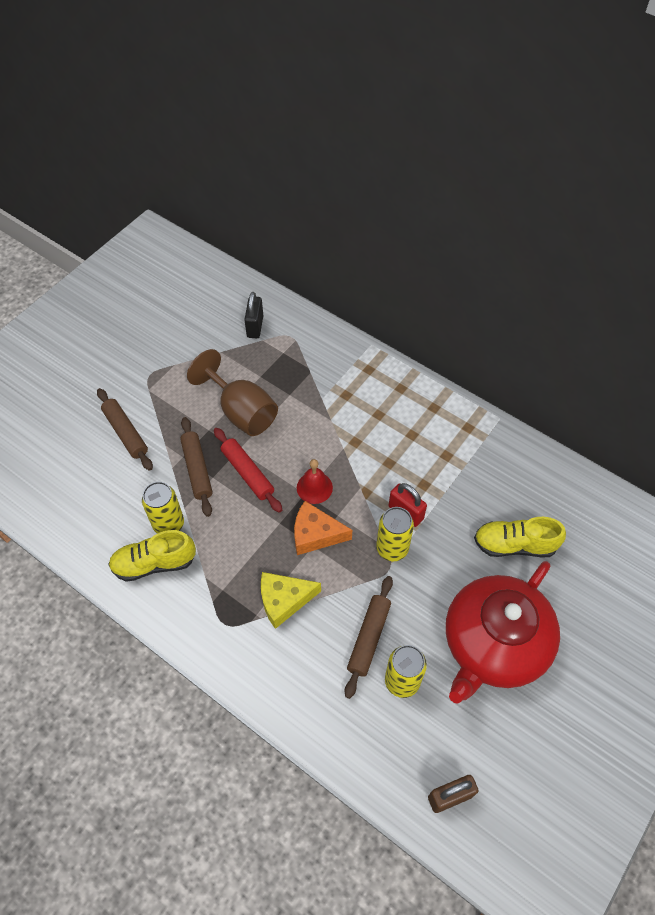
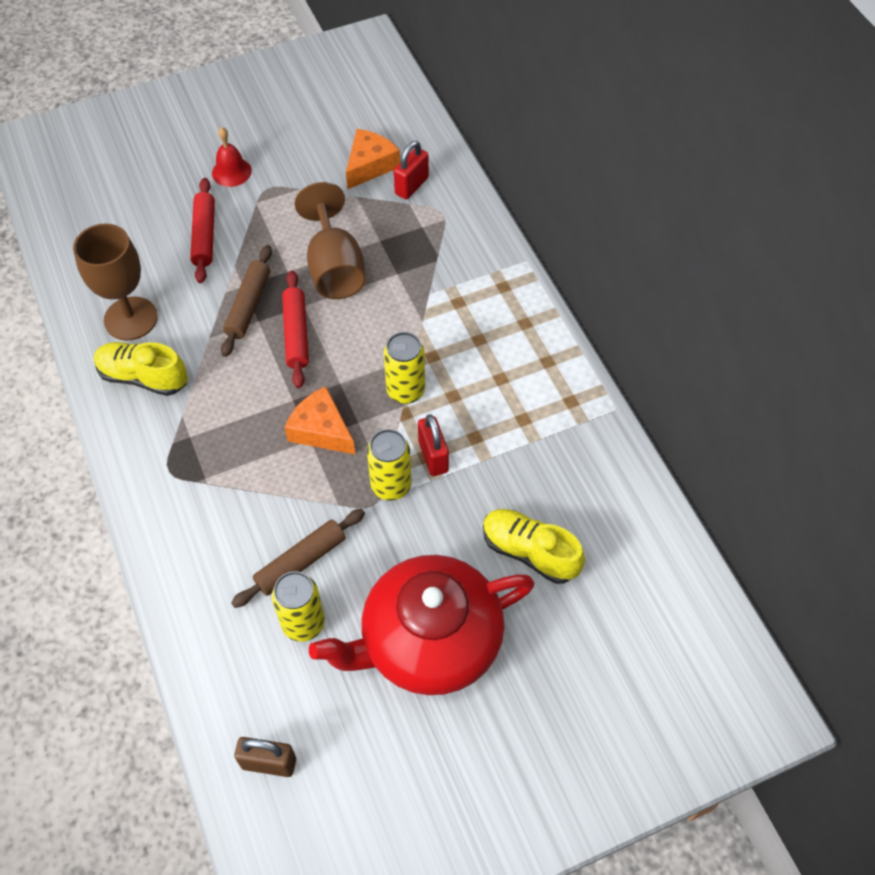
camera: 30 degrees right, 0 degrees up
(112, 523) = (130, 318): none -> brown goblet
(126, 433) = (204, 236): brown rolling pin -> red rolling pin
(169, 524) = (183, 346): yellow can -> yellow can (405, 391)
(214, 325) = (370, 165): none -> orange cheese
(255, 326) = (411, 186): black padlock -> red padlock
(284, 600) = (242, 479): yellow cheese -> none
(314, 487) = (354, 382): red bell -> red bell (231, 172)

